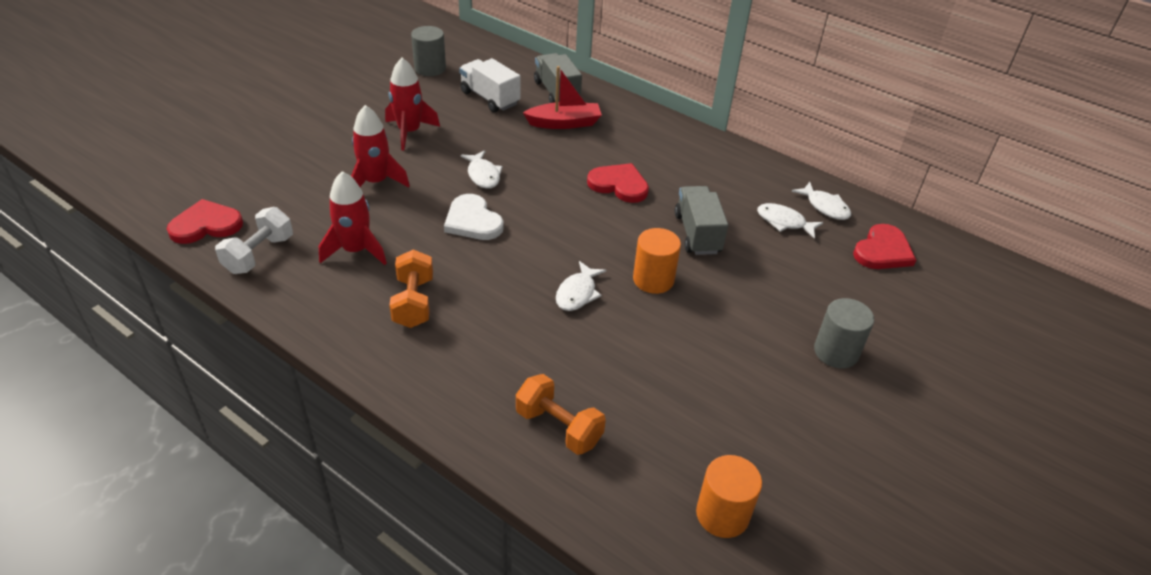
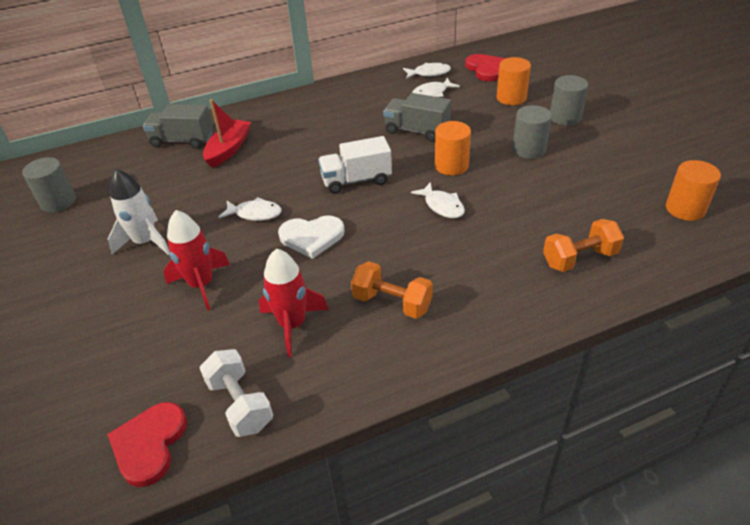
camera: 55 degrees left, 0 degrees up
(409, 132) = (146, 242): red rocket -> white rocket
(490, 98) = (148, 179): white truck -> white truck (356, 180)
(619, 185) = (333, 147): red heart -> none
(736, 335) = (529, 149): none -> grey cylinder
(836, 291) = (511, 98): none -> orange cylinder

